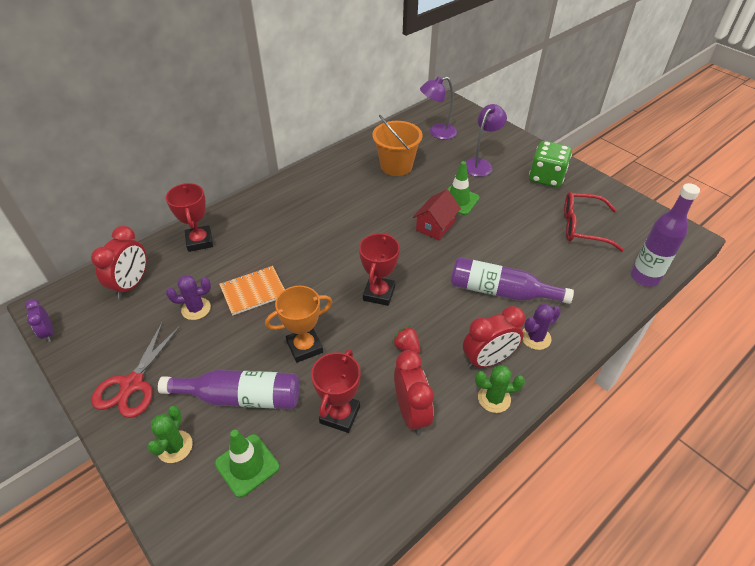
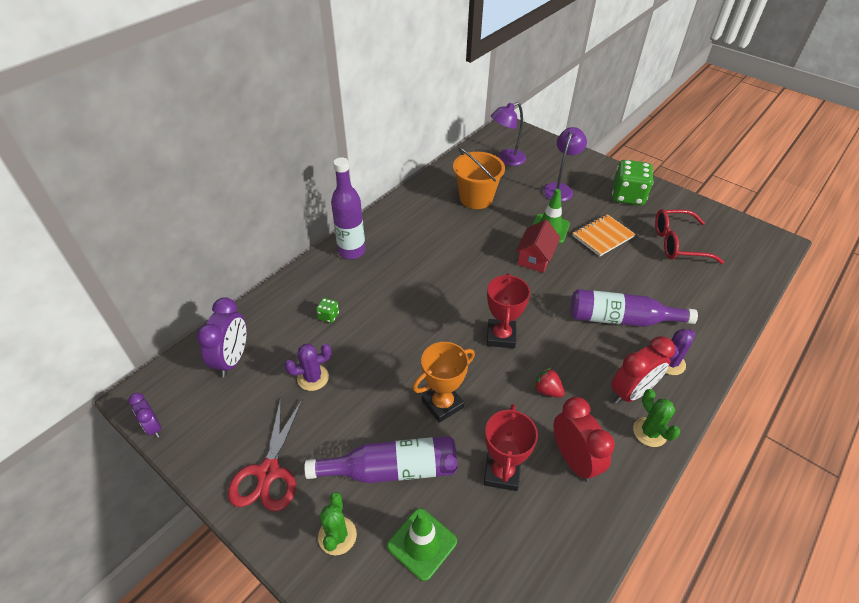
camera: 10 degrees left, 0 degrees up
(132, 284) = (233, 359): red clock -> purple clock
(199, 241) = (293, 302): red trophy -> none
(226, 257) = (328, 316): none -> green dice
(253, 291) = (369, 350): orange notebook -> orange notebook (602, 236)
(494, 398) = (649, 432): green cactus -> green cactus turned 75 degrees clockwise
(644, 277) = (751, 288): purple bottle -> purple bottle (352, 251)

